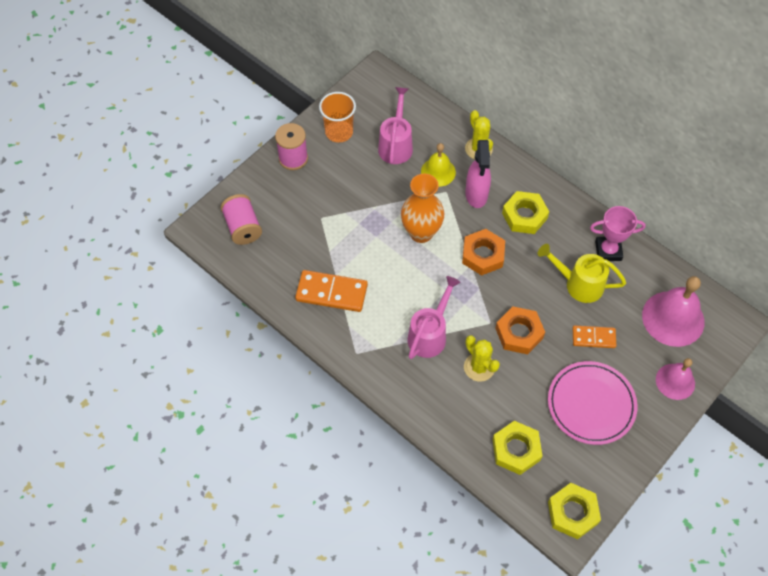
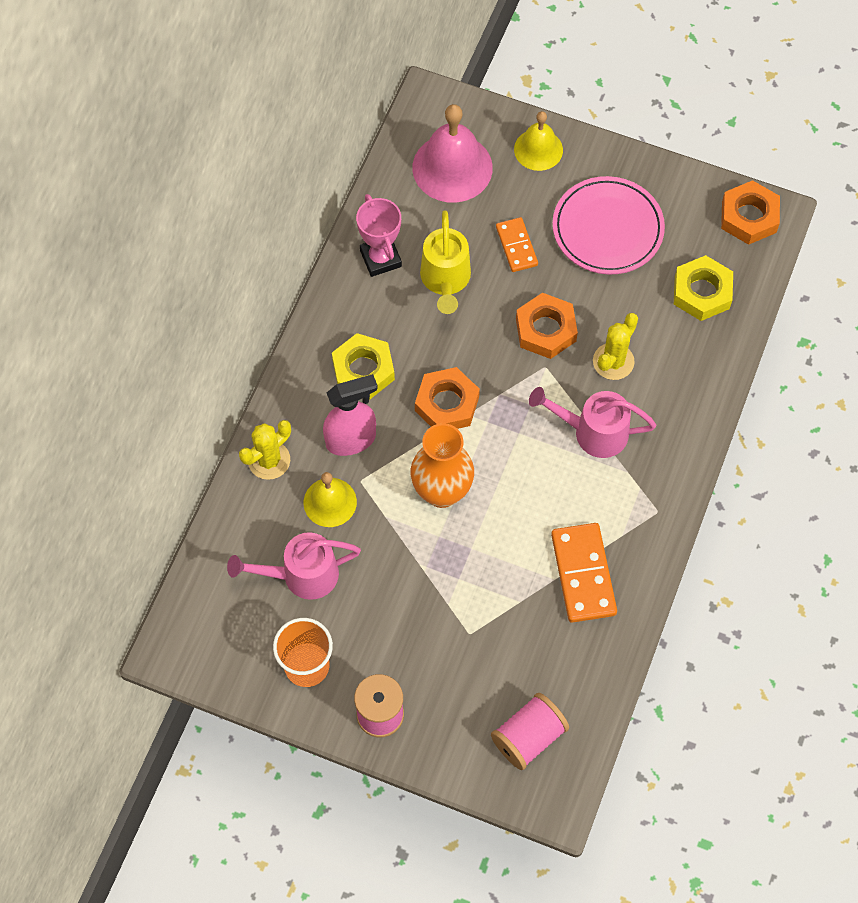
camera: 110 degrees left, 5 degrees up
(572, 513) = (749, 217): yellow nut -> orange nut
(675, 381) = (538, 149): pink bell -> yellow bell

